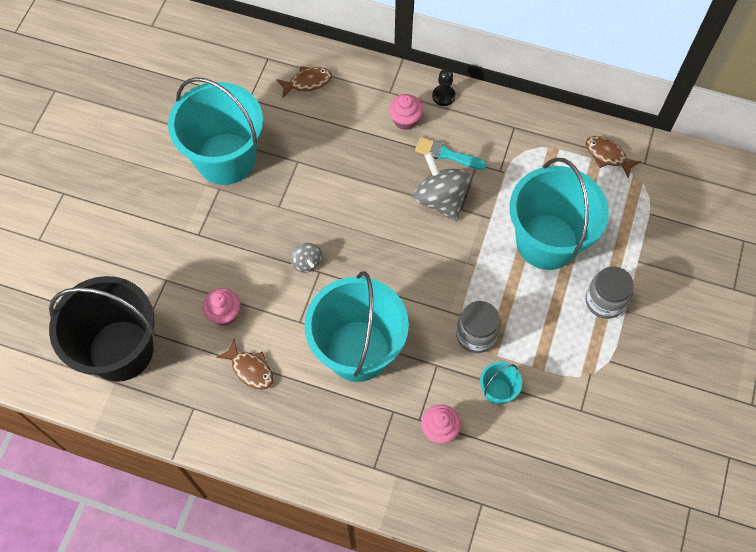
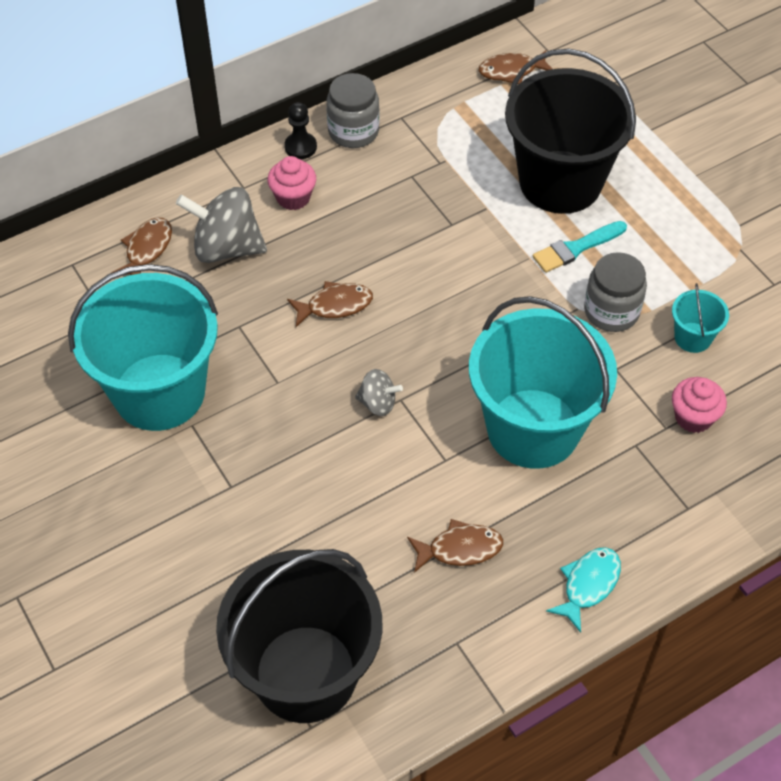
camera: 50 degrees left, 10 degrees down
(224, 313) = (363, 528): pink cupcake -> none
(280, 449) = (588, 585): none -> turquoise fish
(351, 195) = (335, 305): none -> brown fish
(440, 199) = (422, 233): grey spinning top -> grey spinning top (226, 247)
(446, 154) = (374, 192): turquoise brush -> turquoise brush (576, 248)
(546, 241) = (560, 182): turquoise bucket -> black bucket
(604, 301) = (670, 183): grey jar -> grey jar (353, 131)

